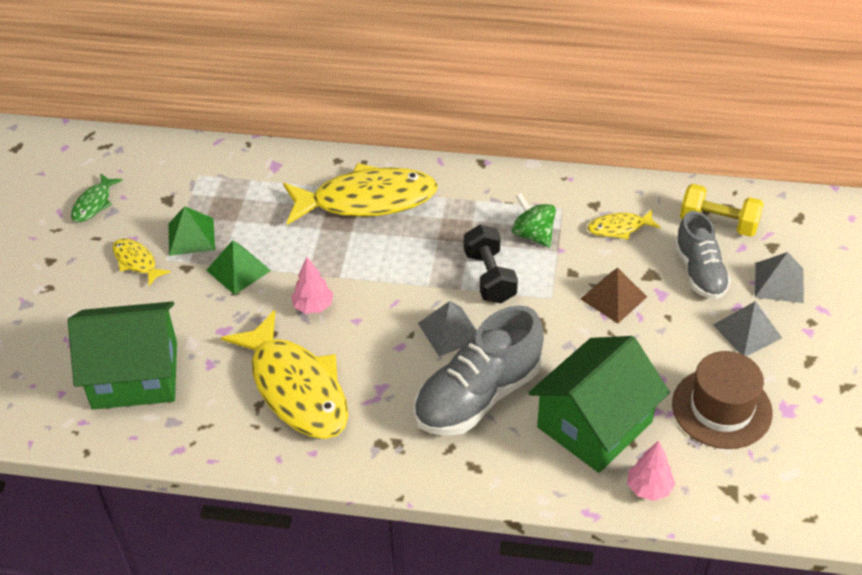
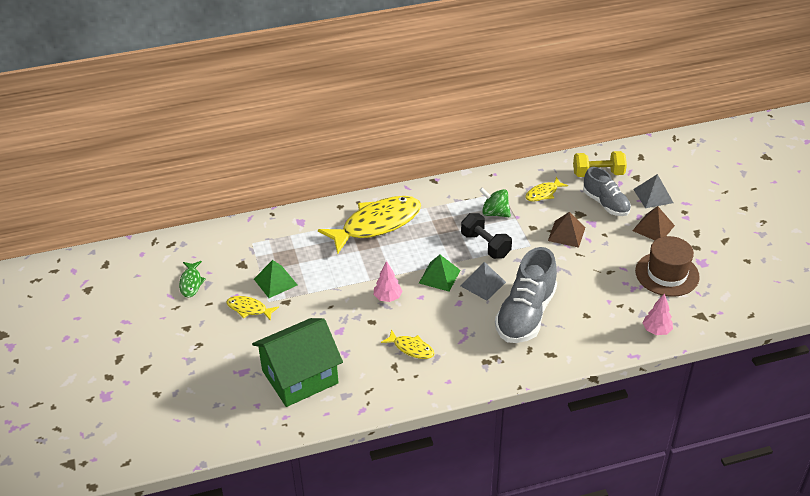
camera: 25 degrees left, 5 degrees down
(238, 270) = (322, 292): green pyramid -> green pyramid (439, 276)
(296, 388) = (411, 348): yellow fish -> yellow fish, size x0.46
(594, 424) = (603, 307): green house -> none
(747, 331) = (653, 228): grey pyramid -> brown pyramid

